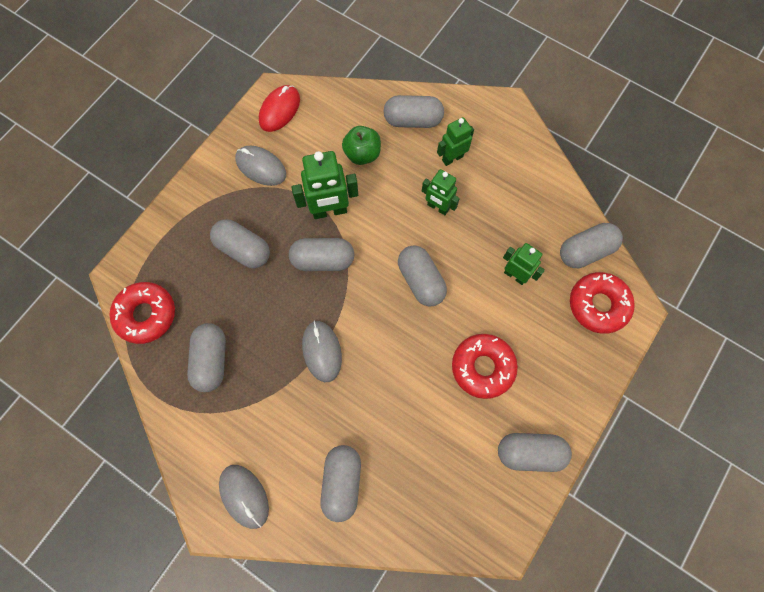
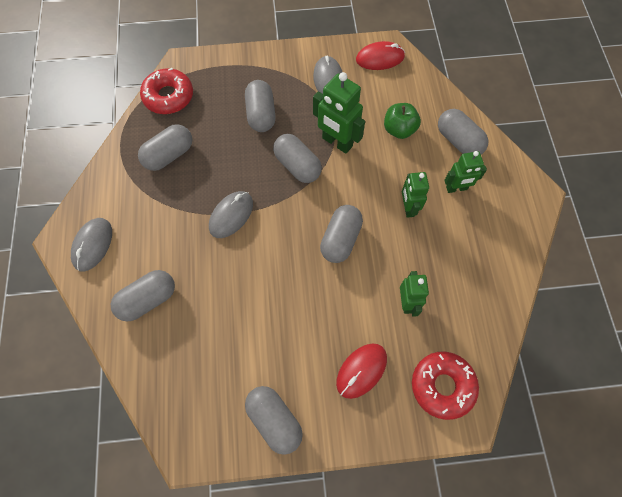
camera: 50 degrees right, 5 degrees down
(452, 158) = (456, 188): green robot -> green robot turned 150 degrees clockwise
(482, 367) = (312, 333): red donut -> none
(541, 354) = (361, 370): none -> red mouse
(585, 251) = (478, 342): grey capsule -> none

